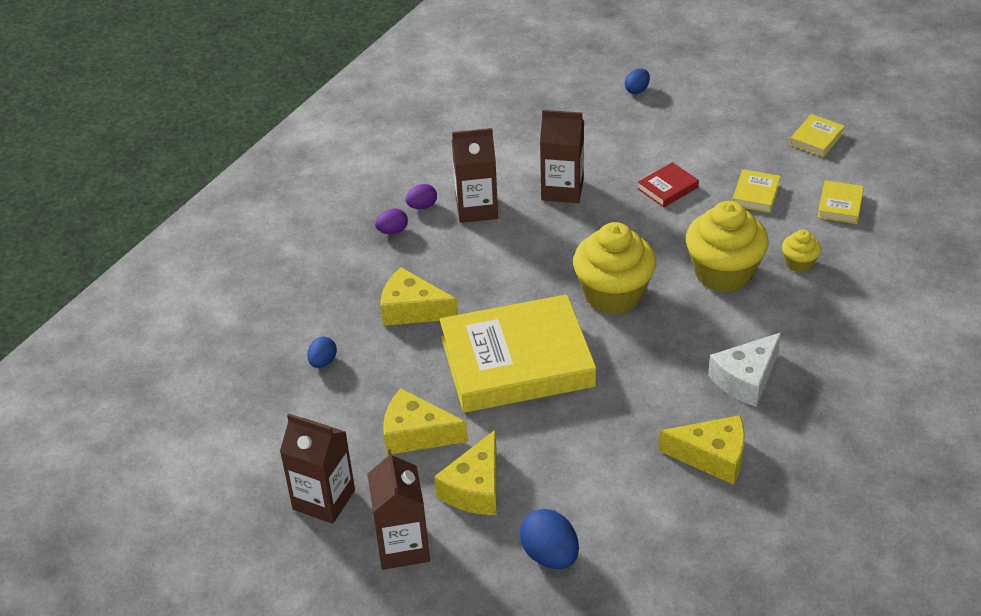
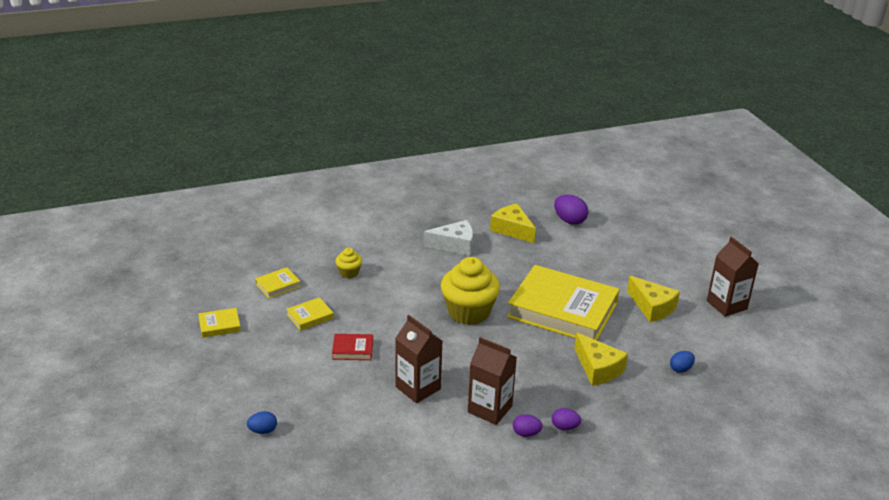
camera: 145 degrees left, 10 degrees down
(402, 546) = (697, 269): brown carton -> none
(475, 488) = (640, 272): yellow cheese -> none
(550, 555) = (628, 236): blue egg -> none
(658, 531) = (569, 221): none -> purple egg
(723, 273) = (394, 290): yellow cupcake -> none

